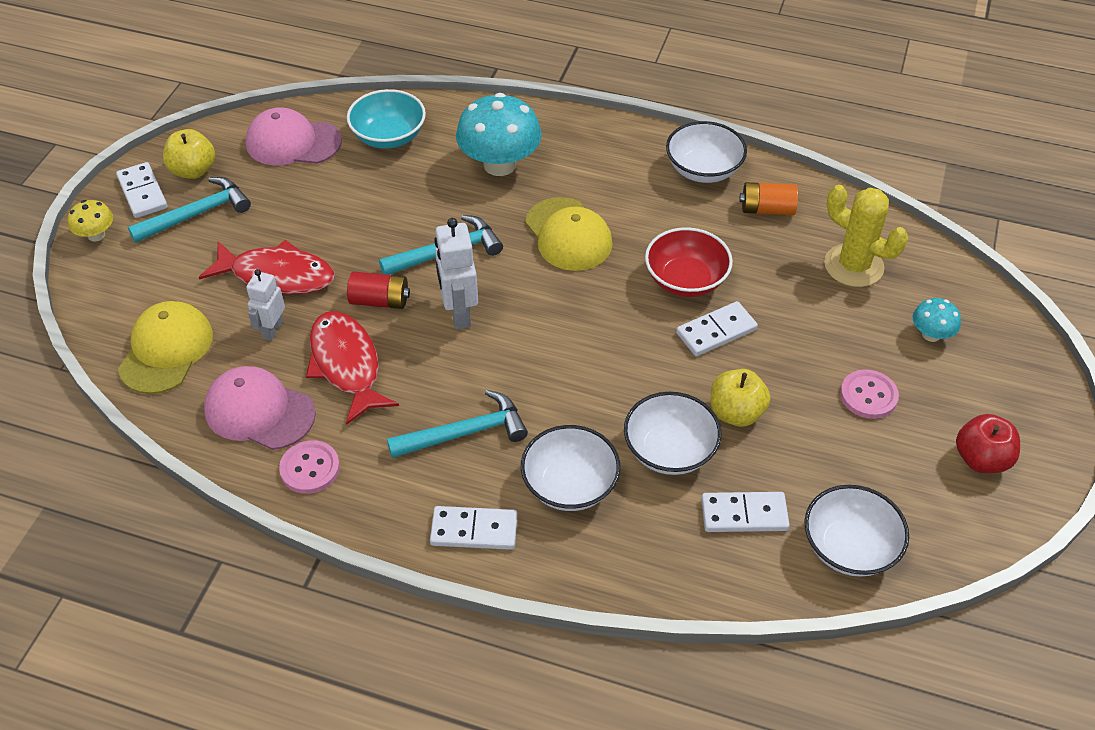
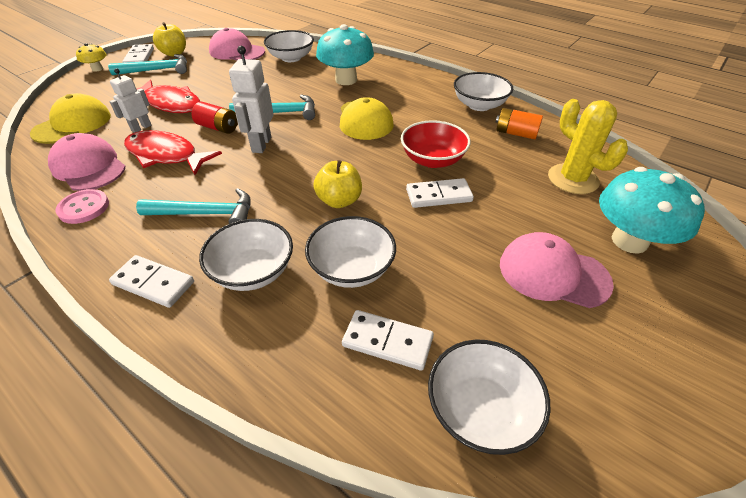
camera: 20 degrees right, 5 degrees down
(346, 365) = (166, 155): red fish -> red fish turned 60 degrees counterclockwise
(389, 136) = (291, 58): turquoise bowl -> white bowl
(736, 413) = (425, 255): yellow apple -> yellow apple (339, 201)
(868, 395) = (553, 273): pink button -> pink cap
(931, 334) = (629, 241): turquoise mushroom -> turquoise mushroom, size x2.01
(981, 459) = (658, 363): red apple -> none

